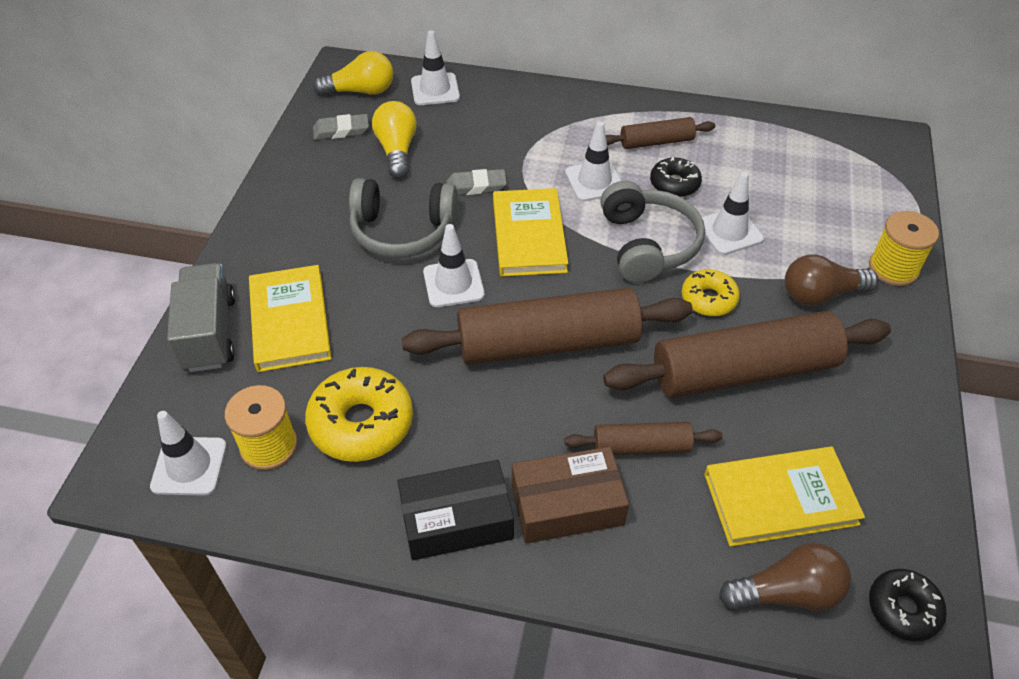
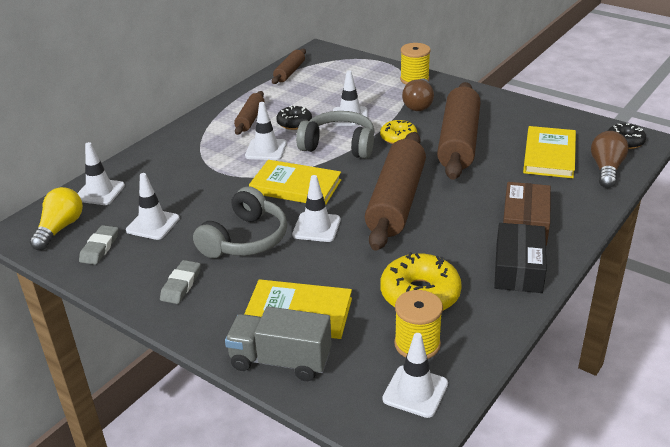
camera: 65 degrees left, 15 degrees down
(397, 150) = (153, 224): yellow light bulb -> white traffic cone
(476, 186) = (227, 197): grey eraser -> grey eraser (181, 285)
(641, 446) = (494, 188): brown rolling pin -> brown rolling pin (289, 72)

